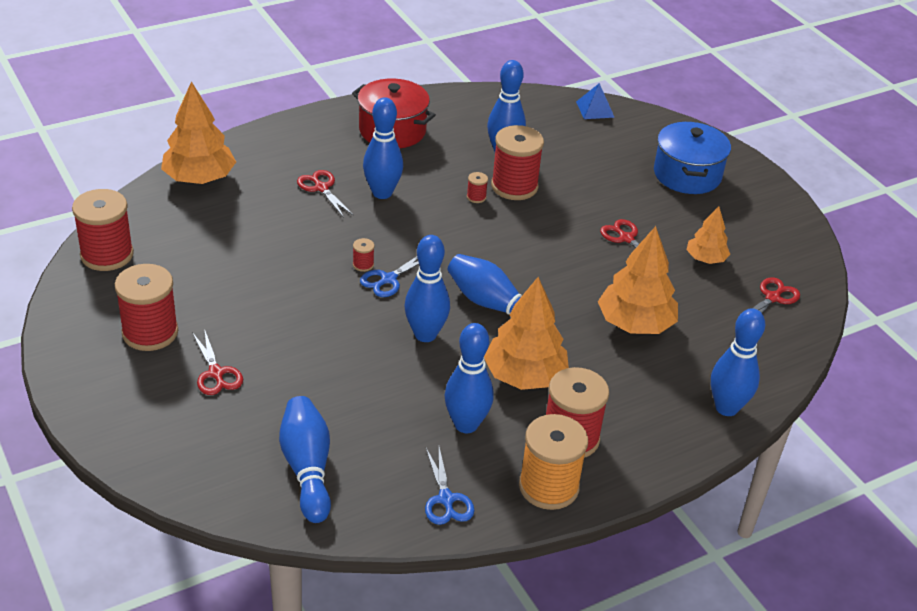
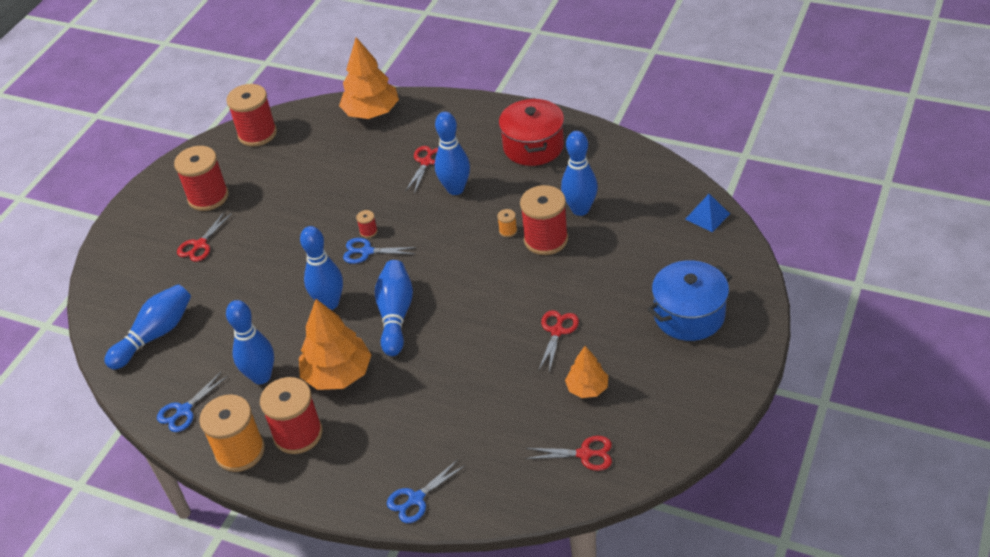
camera: 60 degrees right, 5 degrees up
(476, 197) = (508, 231): red spool -> orange spool
(635, 324) = (458, 395): orange tree -> none
(726, 408) = (416, 499): blue bowling pin -> blue scissors

